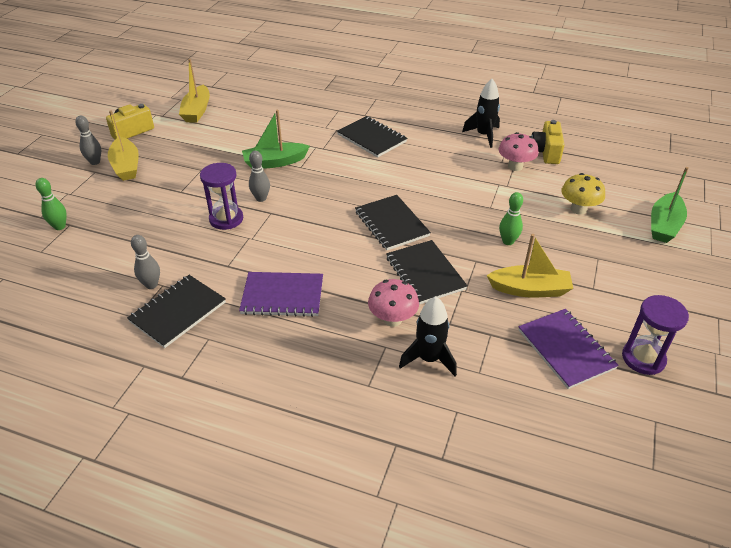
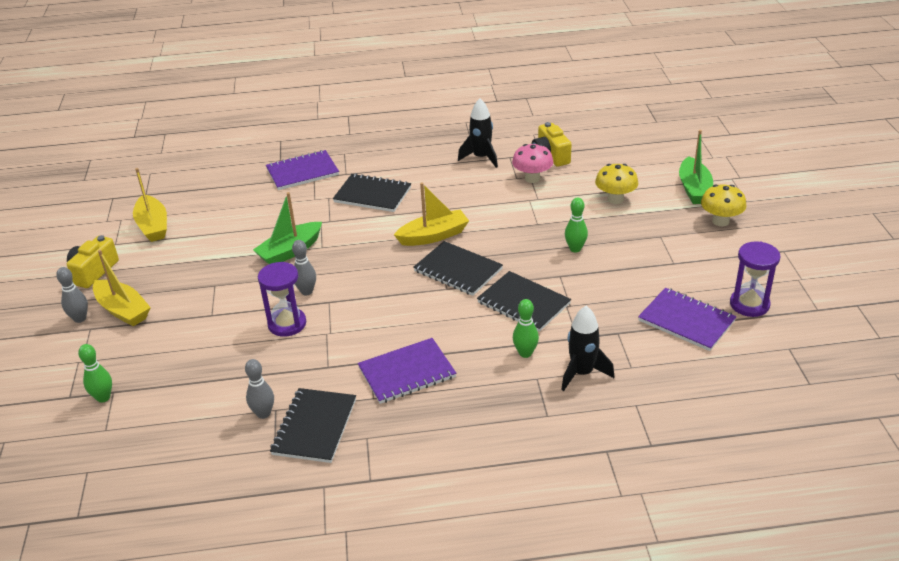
camera: 25 degrees left, 5 degrees down
(333, 104) = (302, 172): none -> purple notebook
(392, 319) = (525, 353): pink mushroom -> green bowling pin
(530, 289) = (623, 283): yellow boat -> yellow boat (433, 236)
(670, 265) = (720, 221): none -> yellow mushroom

